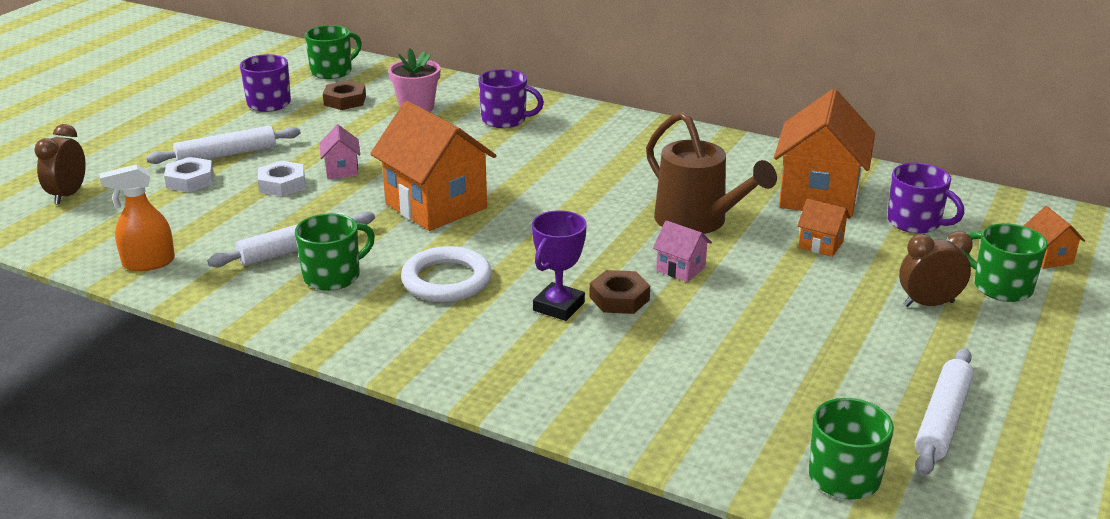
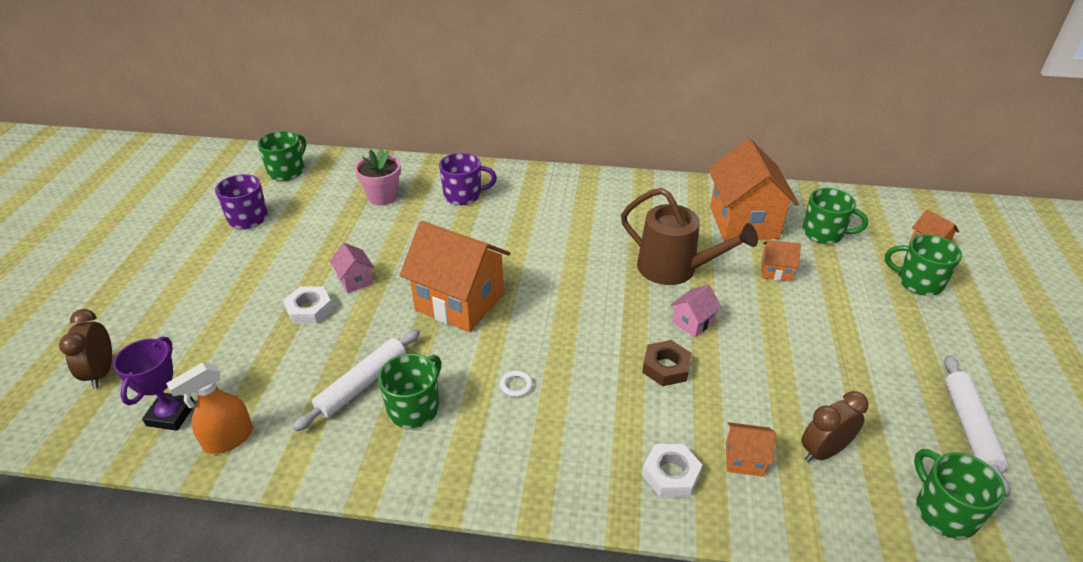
camera: 20 degrees left, 10 degrees up
(190, 180) = (218, 325): white nut -> white nut (671, 474)
(226, 154) = (238, 286): white rolling pin -> none
(345, 100) = (315, 201): brown nut -> none
(446, 280) = (516, 385): white ring -> white ring, size x0.41
(559, 307) = (624, 390): purple trophy -> purple trophy (171, 415)
(646, 386) = (744, 459): none -> orange house
(680, 269) = (692, 322): pink house -> pink house turned 60 degrees counterclockwise
(915, 222) = (824, 233): purple mug -> green mug
(928, 304) = (884, 311): brown clock -> brown clock (823, 451)

